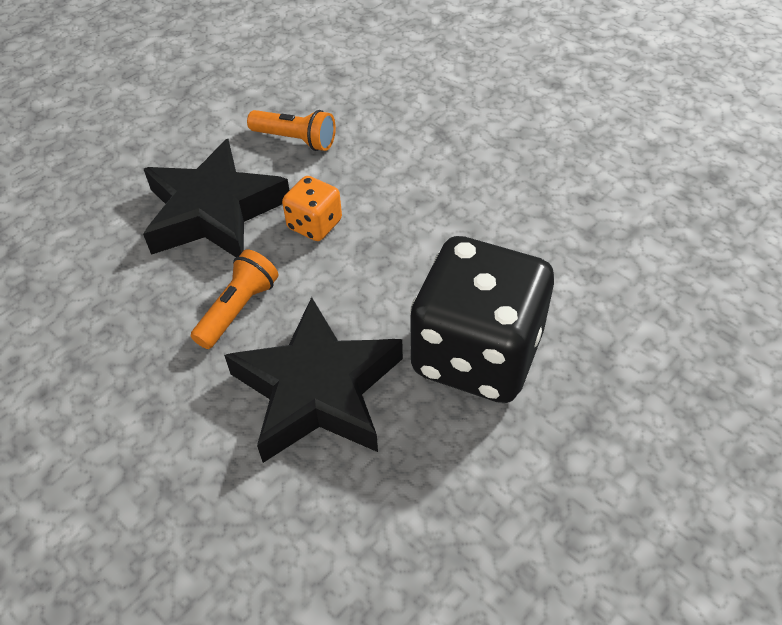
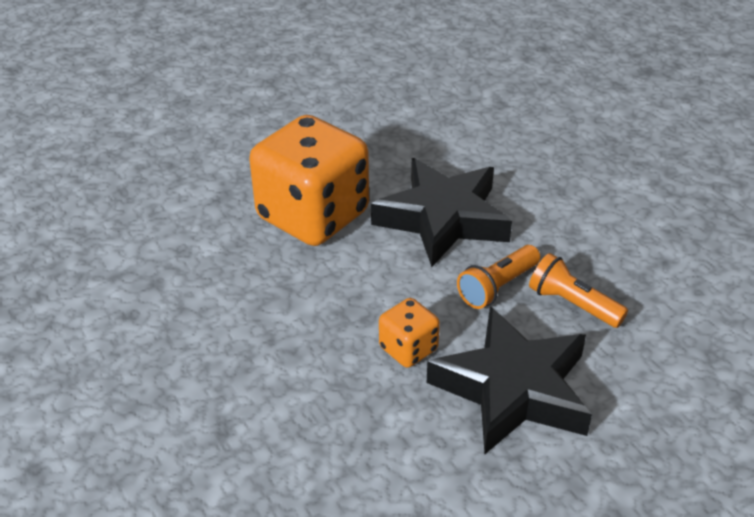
camera: 165 degrees left, 10 degrees down
(295, 140) = (401, 465): orange flashlight -> orange flashlight (572, 304)
(476, 354) = (313, 216): black dice -> orange dice

